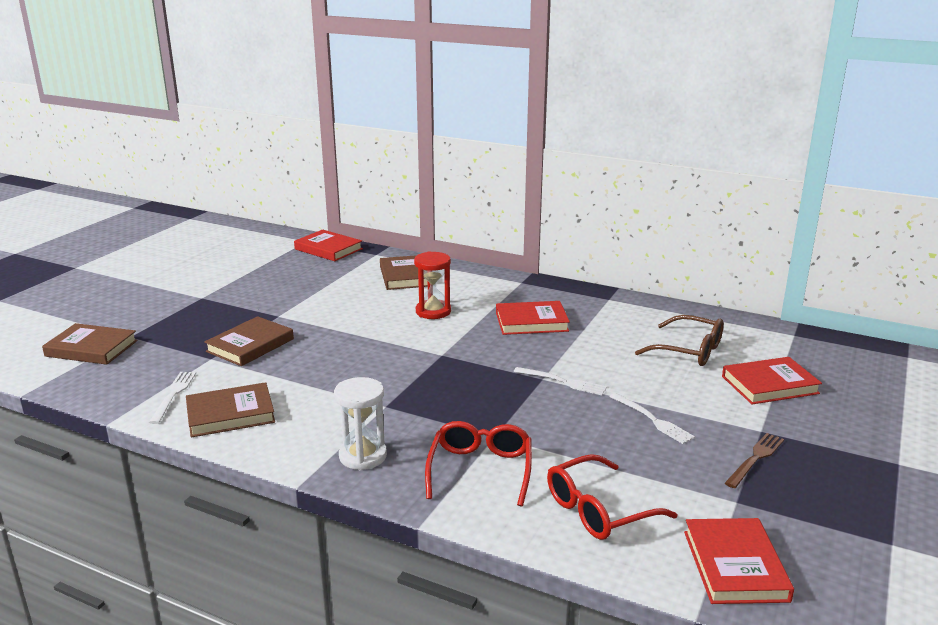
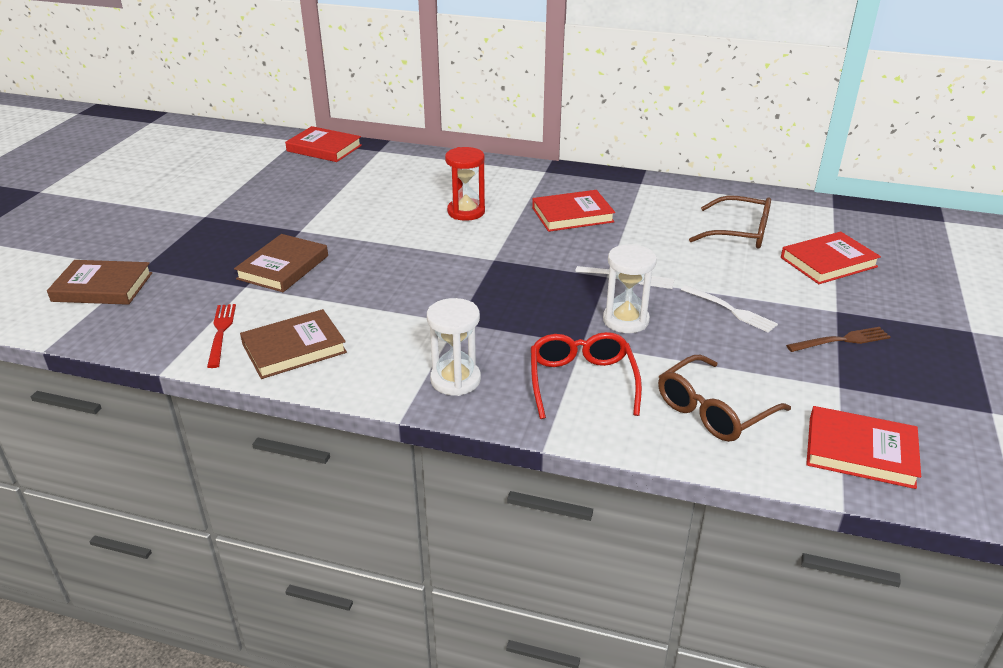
camera: 10 degrees left, 10 degrees up
(174, 395) = (221, 332): white fork -> red fork
(405, 276) = (420, 174): brown book -> none
(545, 419) = (625, 320): none -> white hourglass
(598, 510) = (713, 410): red glasses -> brown glasses
(735, 565) = (860, 451): red book -> red book turned 60 degrees counterclockwise
(755, 459) = (841, 340): brown fork -> brown fork turned 45 degrees clockwise

